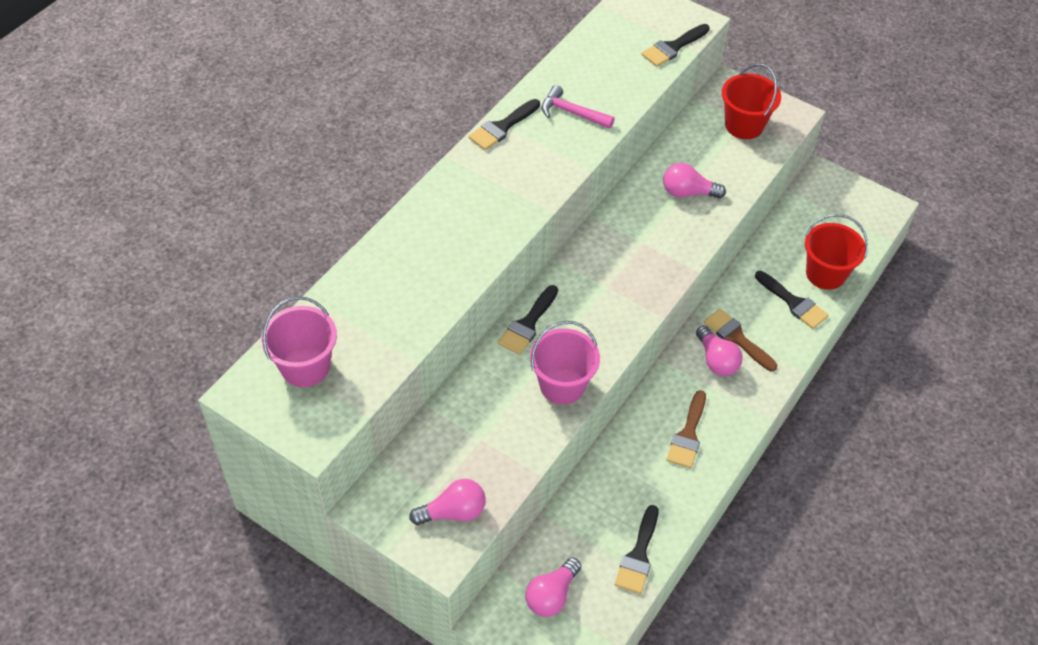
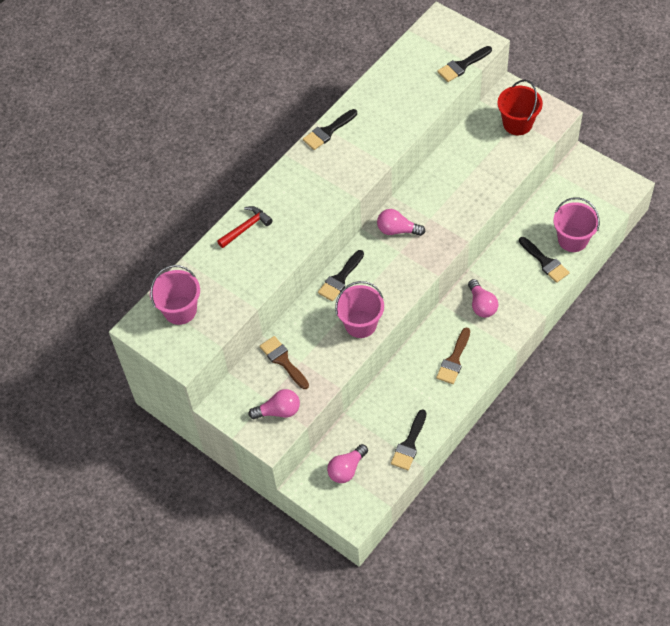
camera: 10 degrees right, 5 degrees up
(397, 251) = (246, 227): none -> red hammer
(571, 113) = (380, 120): pink hammer -> none
(688, 192) = (467, 178): pink light bulb -> pink light bulb (397, 230)
(736, 338) = (498, 288): brown brush -> brown brush (283, 360)
(825, 274) = (572, 239): red bucket -> pink bucket

